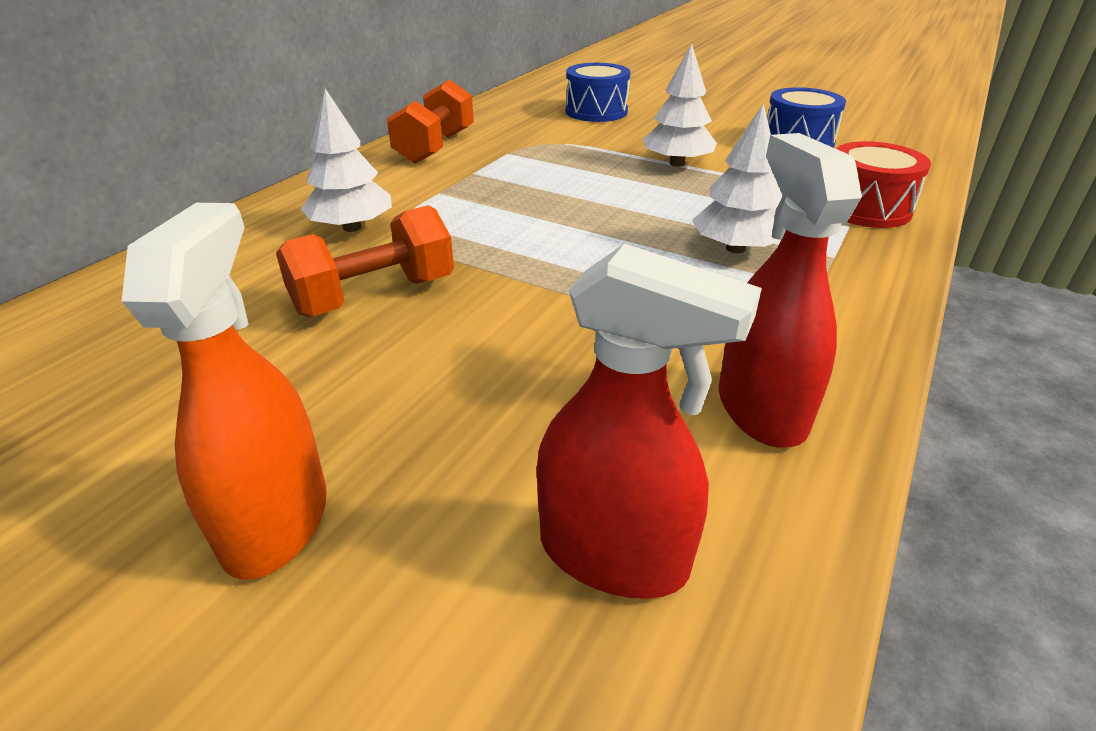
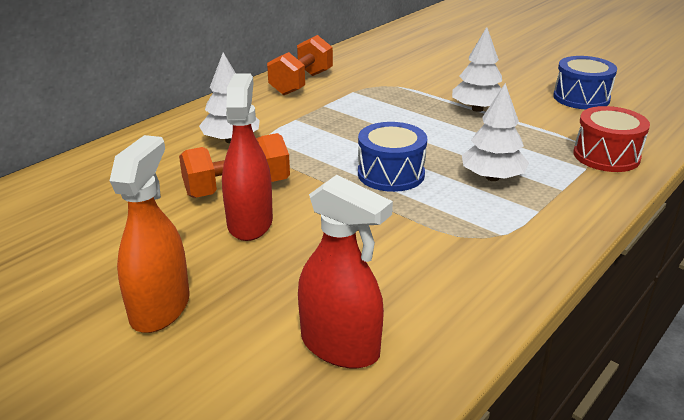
camera: 10 degrees right, 5 degrees down
(596, 111) = (431, 61): blue drum -> blue drum (391, 174)
(761, 409) = (461, 282): red spray bottle -> red spray bottle (250, 223)

